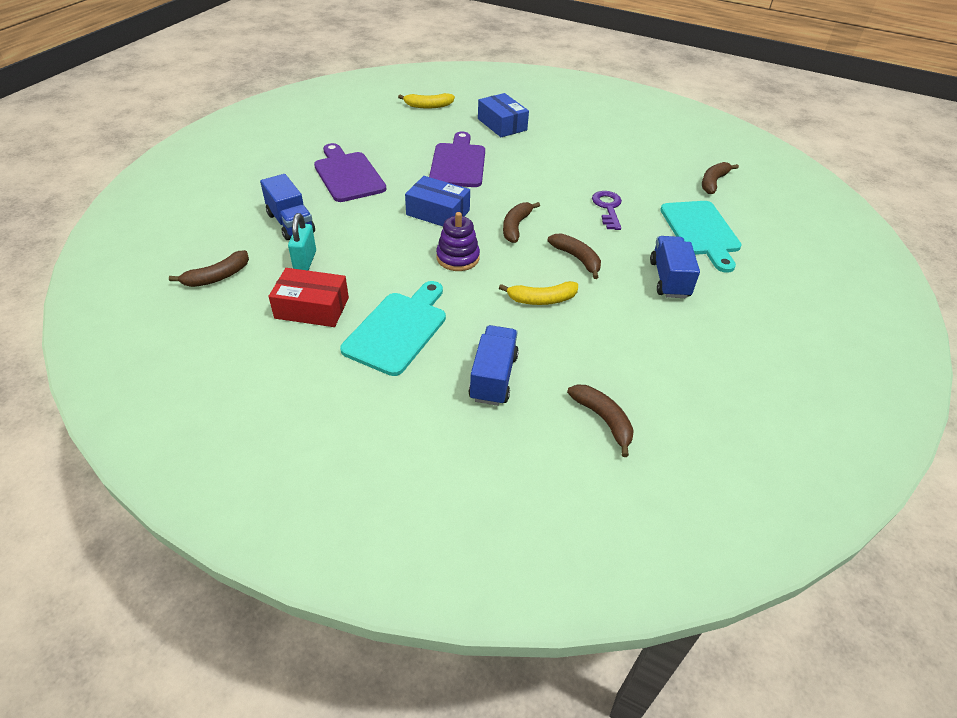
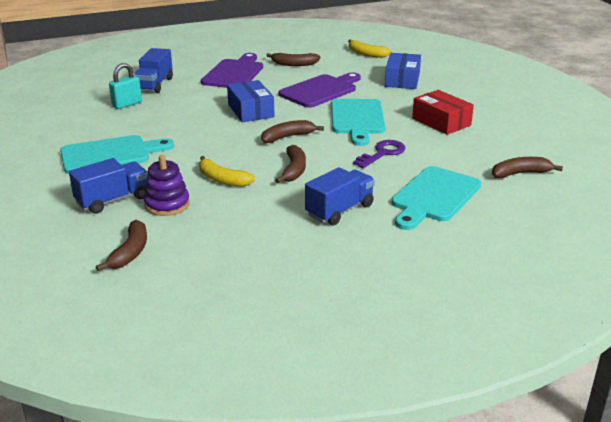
camera: 45 degrees right, 15 degrees down
(217, 277) = (72, 94): brown banana -> brown banana (294, 64)
(312, 308) = (88, 126): red box -> red box (441, 122)
(458, 258) = (214, 137): purple stacking toy -> purple stacking toy (167, 204)
(536, 182) = (357, 119): none -> turquoise cutting board

